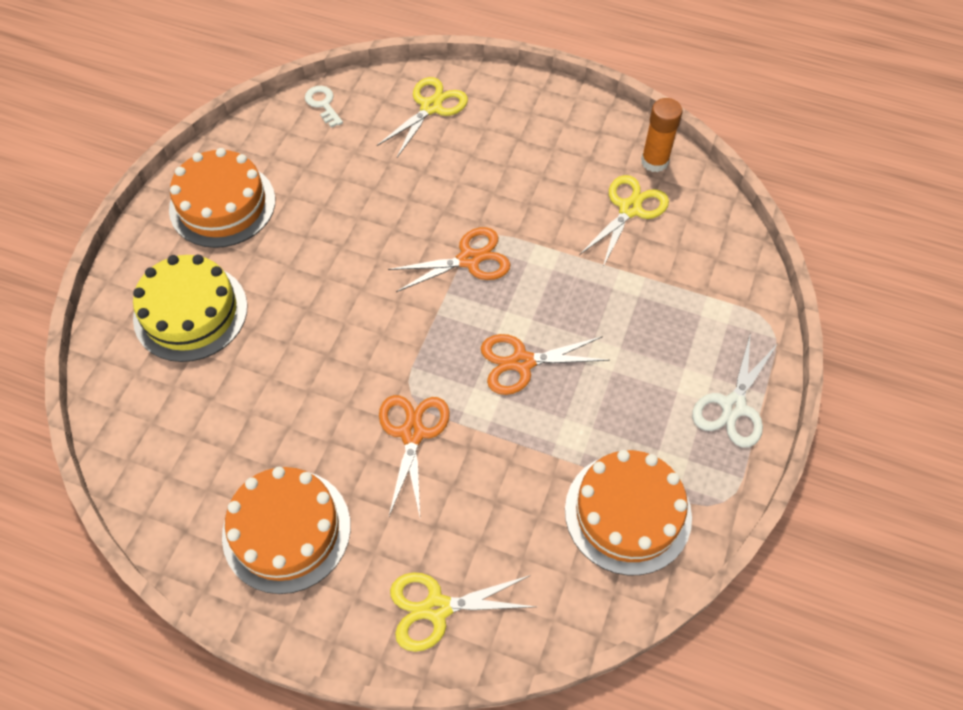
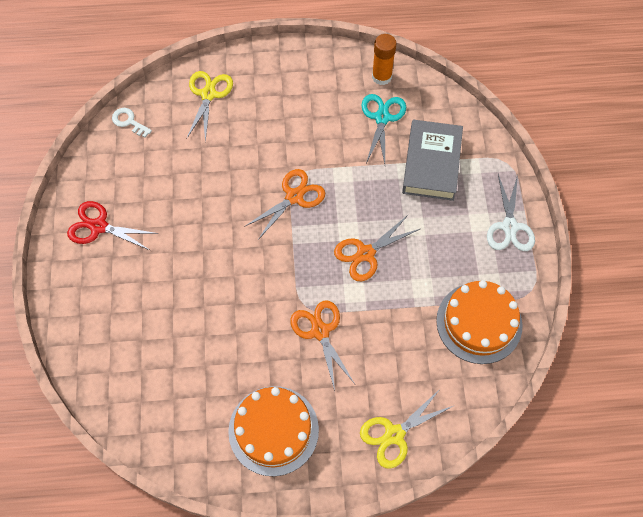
camera: 25 degrees left, 5 degrees up
(190, 312) = (122, 314): yellow cake -> none
(222, 204) = (99, 226): orange cake -> red scissors
(629, 209) = (382, 118): yellow scissors -> turquoise scissors
(666, 287) = (431, 163): none -> grey book

